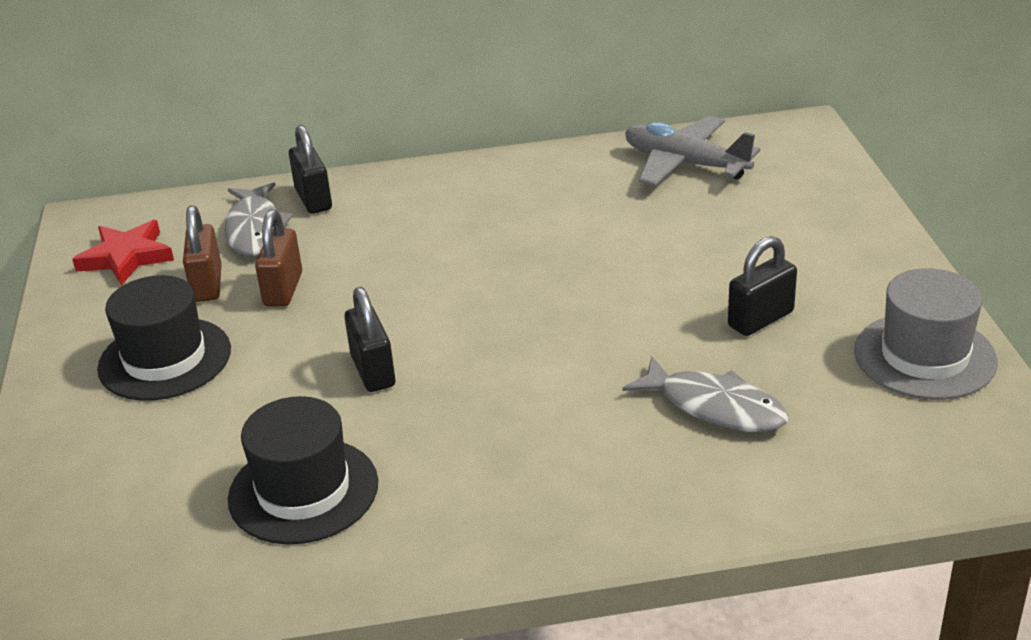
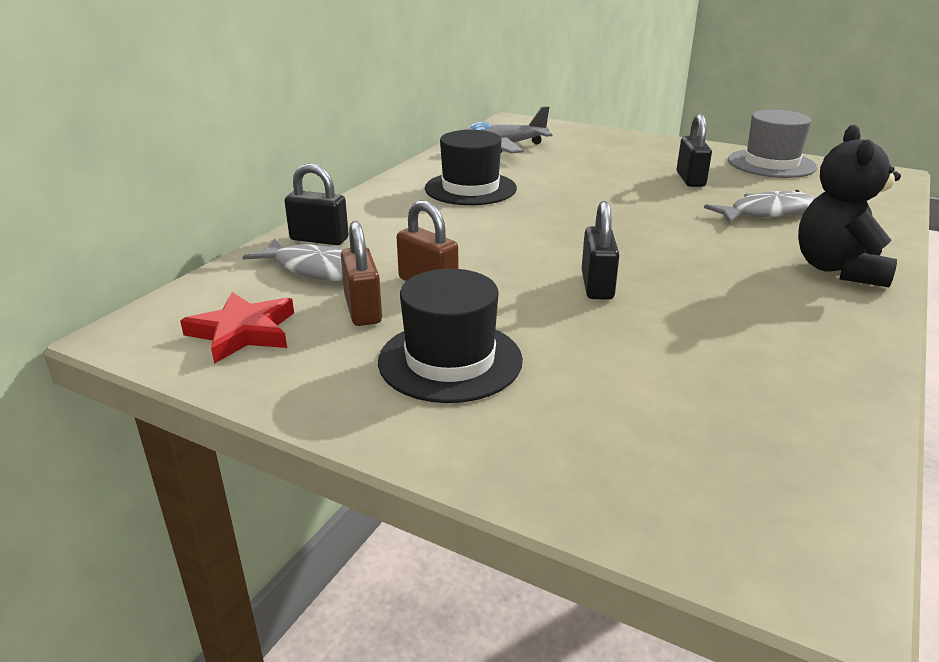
camera: 55 degrees left, 5 degrees down
(207, 284) = (363, 310): brown padlock -> brown padlock turned 45 degrees clockwise
(303, 491) = (731, 355): black hat -> black hat (470, 188)
(373, 371) = (597, 286): black padlock -> black padlock turned 75 degrees clockwise
(588, 504) = (838, 269): none -> black teddy bear

